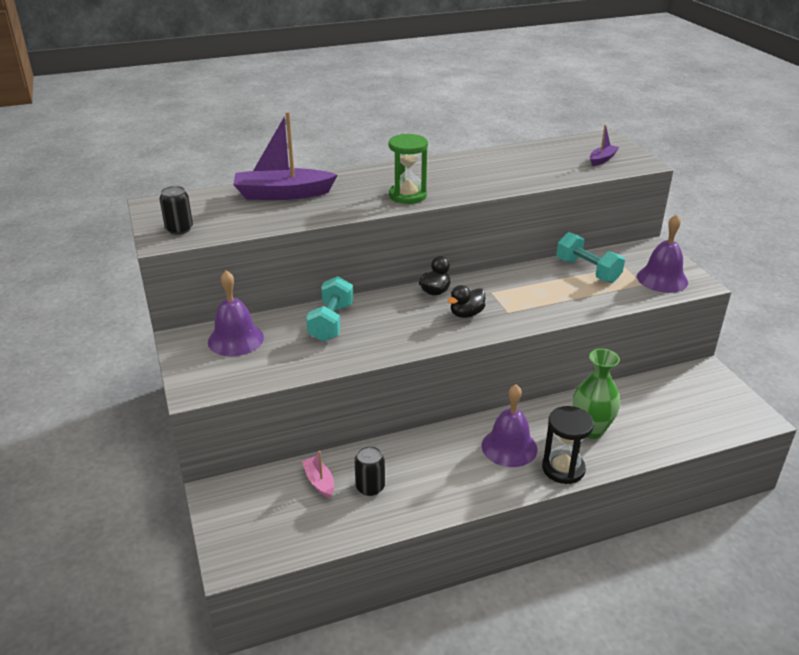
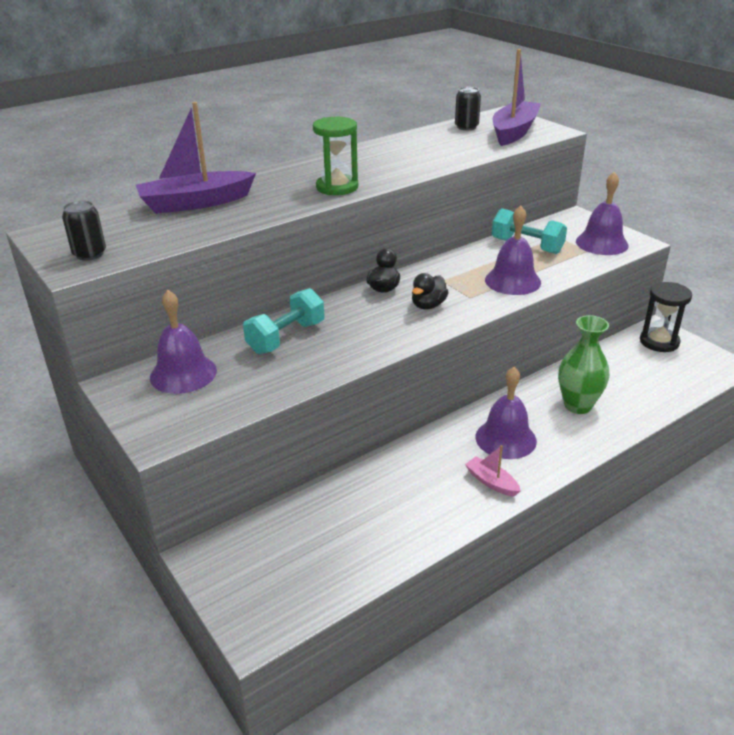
camera: 15 degrees left, 0 degrees up
(319, 482) = (319, 517): pink boat -> pink boat (491, 482)
(331, 322) = (286, 337): turquoise dumbbell -> turquoise dumbbell turned 45 degrees clockwise
(370, 487) = (379, 511): black can -> black can (466, 127)
(555, 303) = (512, 281): none -> purple bell
(563, 469) = (570, 449): black hourglass -> black hourglass (659, 342)
(602, 159) = (514, 132): purple boat -> purple boat, size x2.06

